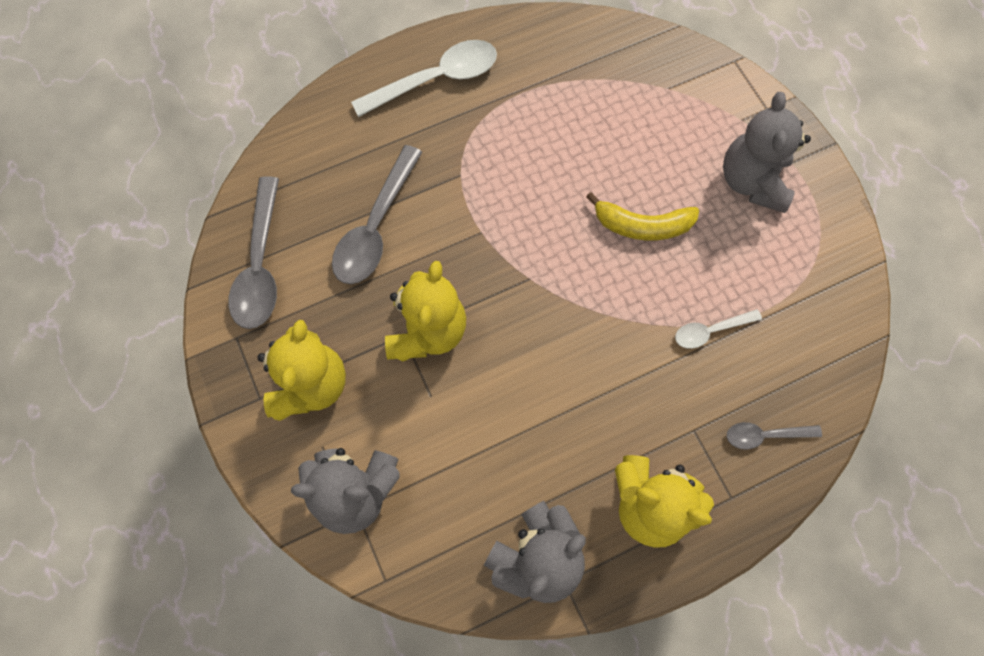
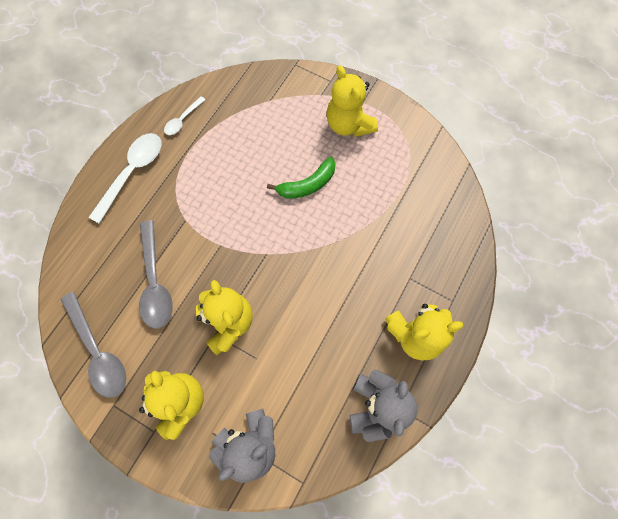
camera: 35 degrees left, 0 degrees up
(642, 225) = (307, 184): yellow banana -> green banana
(710, 331) = (382, 219): white spoon -> white spoon (183, 120)
(752, 181) = (349, 124): grey teddy bear -> yellow teddy bear
(765, 435) = (446, 256): grey spoon -> none

